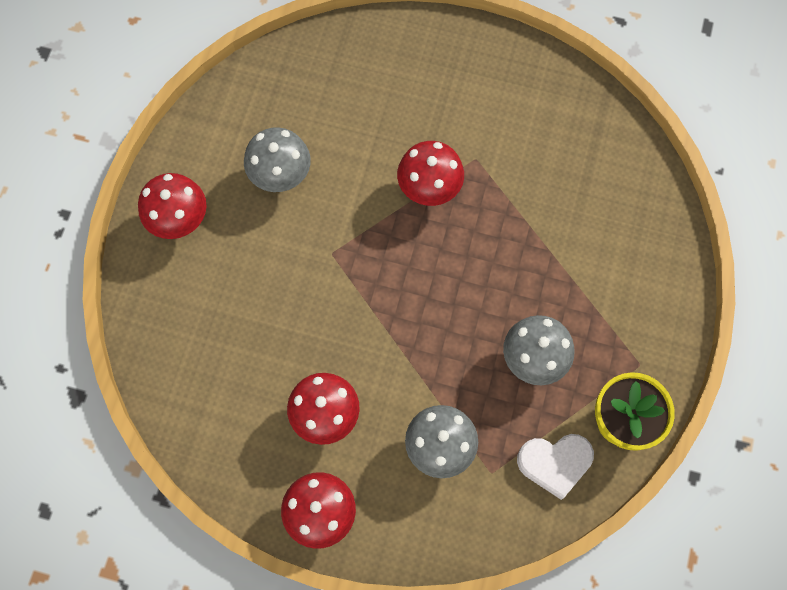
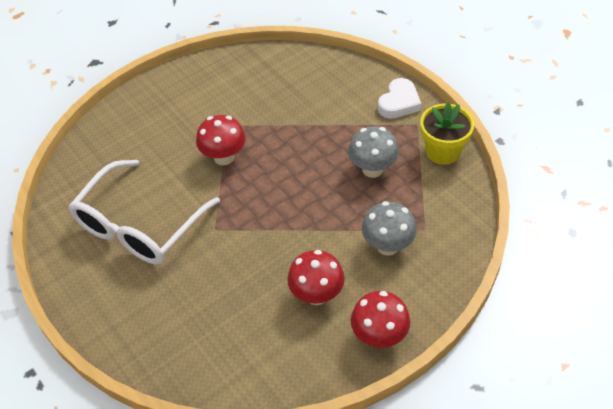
camera: 50 degrees left, 20 degrees down
(180, 221) = (110, 300): red mushroom -> none
(281, 176) = (139, 226): grey mushroom -> white glasses
(554, 463) = (443, 195): white heart -> white heart (399, 102)

